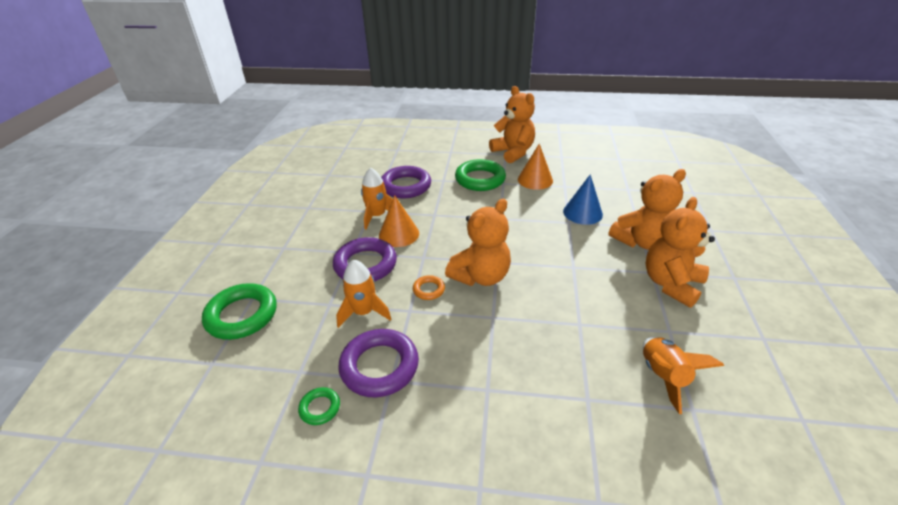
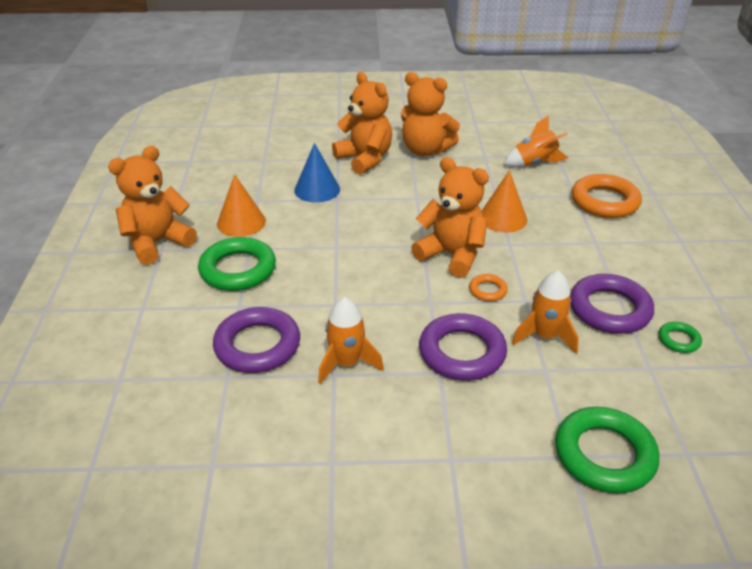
camera: 100 degrees left, 0 degrees up
(399, 234) = (388, 332): orange cone -> orange cone (502, 218)
(573, 428) = (604, 201): none -> orange ring

